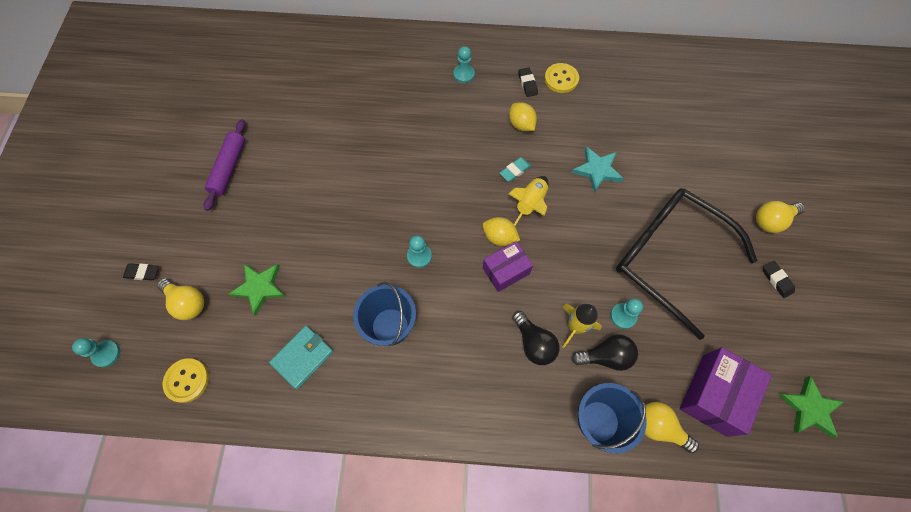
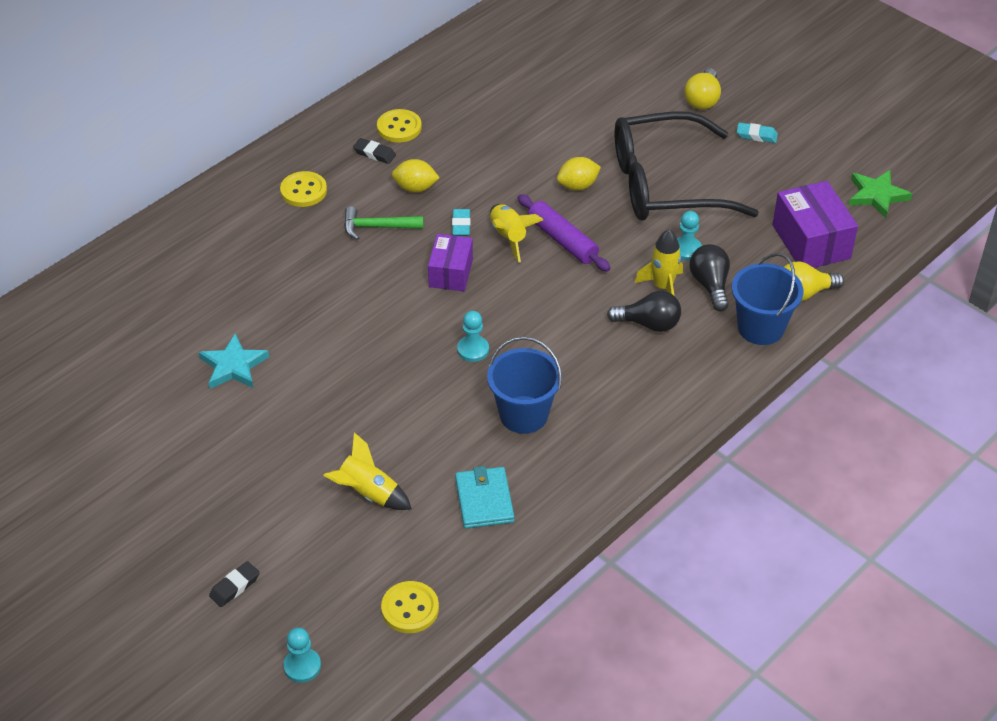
camera: 50 degrees left, 20 degrees down
(187, 303) = (318, 564): yellow light bulb -> none
(229, 168) = (185, 443): purple rolling pin -> purple rolling pin (562, 240)
(260, 288) = (368, 493): green star -> yellow rocket
(464, 74) = (303, 191): turquoise pawn -> yellow button
(471, 130) = (377, 227): none -> green hammer
(499, 237) = (519, 280): yellow lemon -> yellow lemon (577, 186)
(506, 271) = (558, 298): purple box -> purple box (451, 273)
(597, 170) = (528, 170): turquoise star -> turquoise star (233, 366)
(605, 356) = (710, 285): black light bulb -> black light bulb turned 45 degrees counterclockwise
(776, 280) = (756, 135): black eraser -> turquoise eraser

